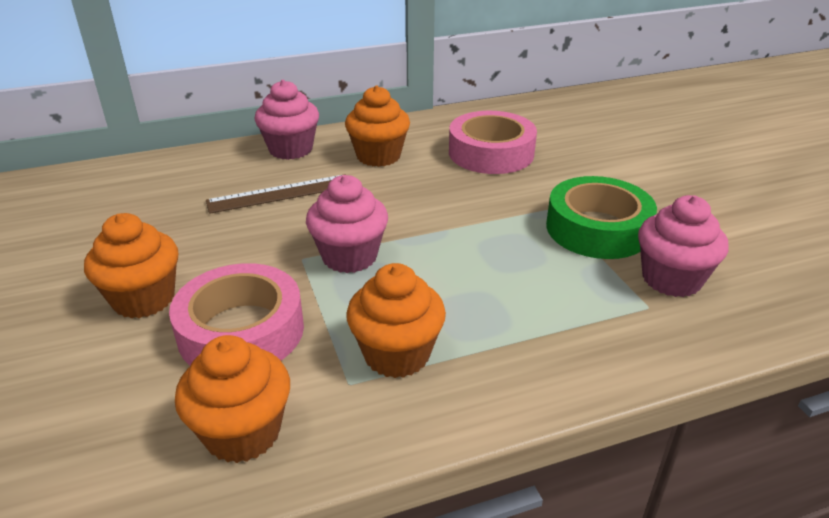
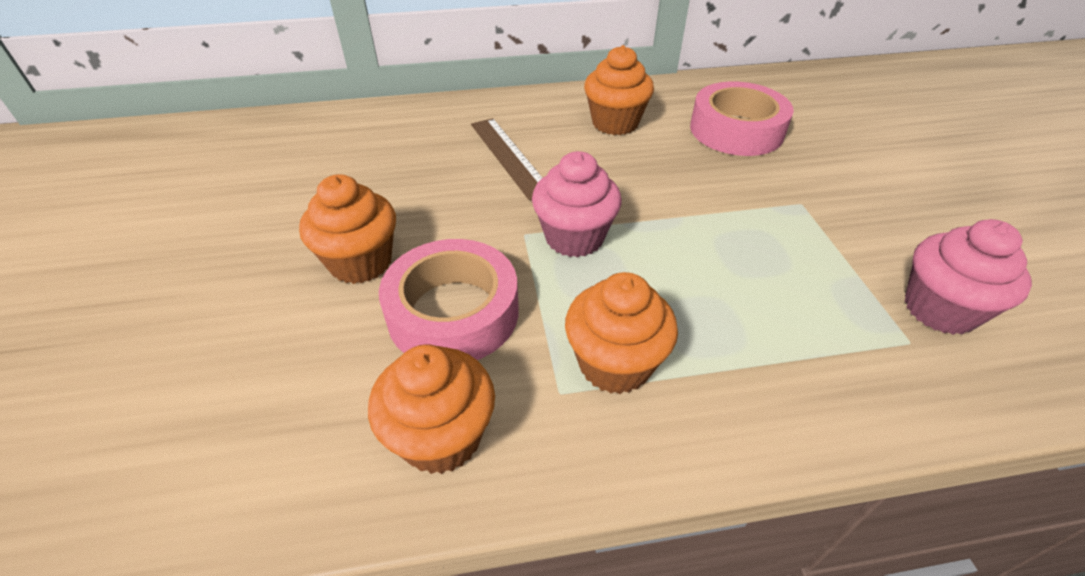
camera: 10 degrees right, 10 degrees up
(280, 193) = (509, 156): brown ruler -> brown ruler turned 75 degrees clockwise
(291, 149) = (525, 107): pink cupcake -> none
(597, 229) = (852, 234): green tape -> none

